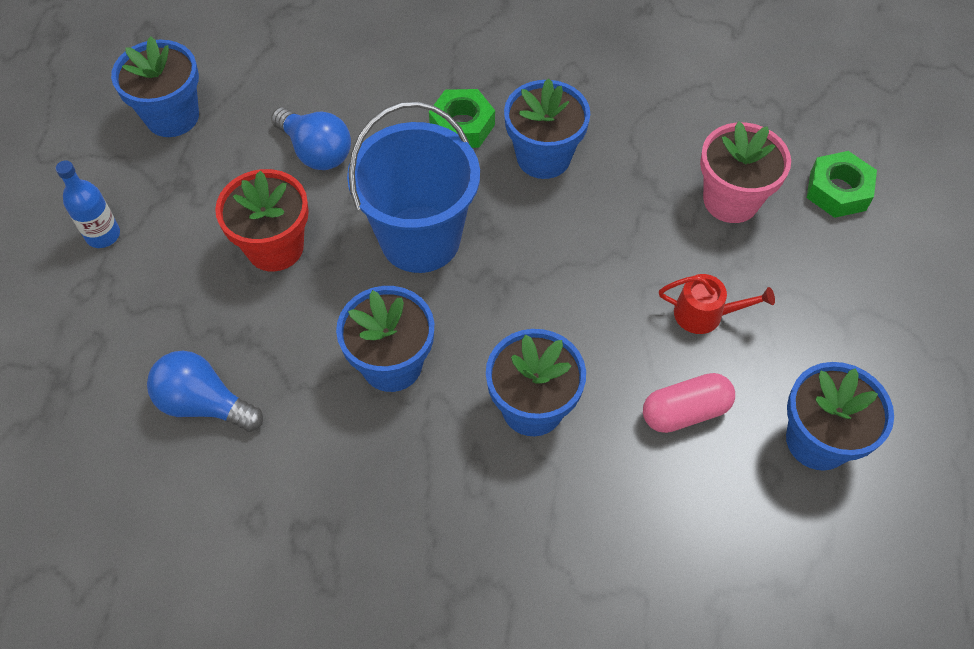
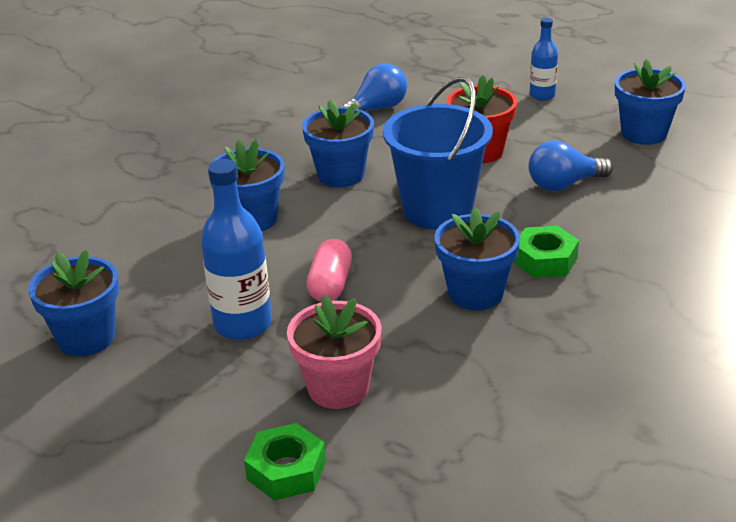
camera: 120 degrees right, 25 degrees down
(685, 411) = (177, 283): pink capsule -> pink capsule (330, 284)
(704, 314) = (243, 324): red watering can -> blue bottle

